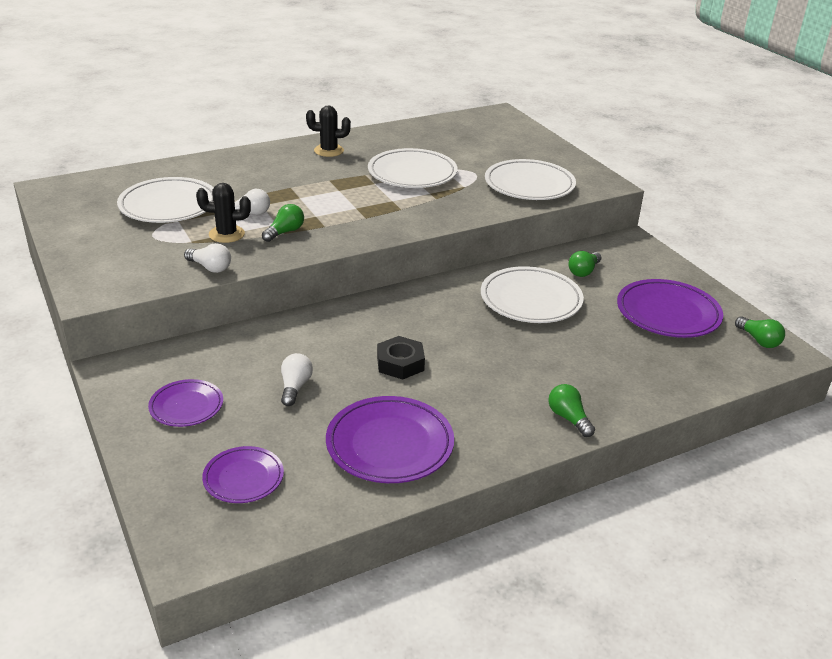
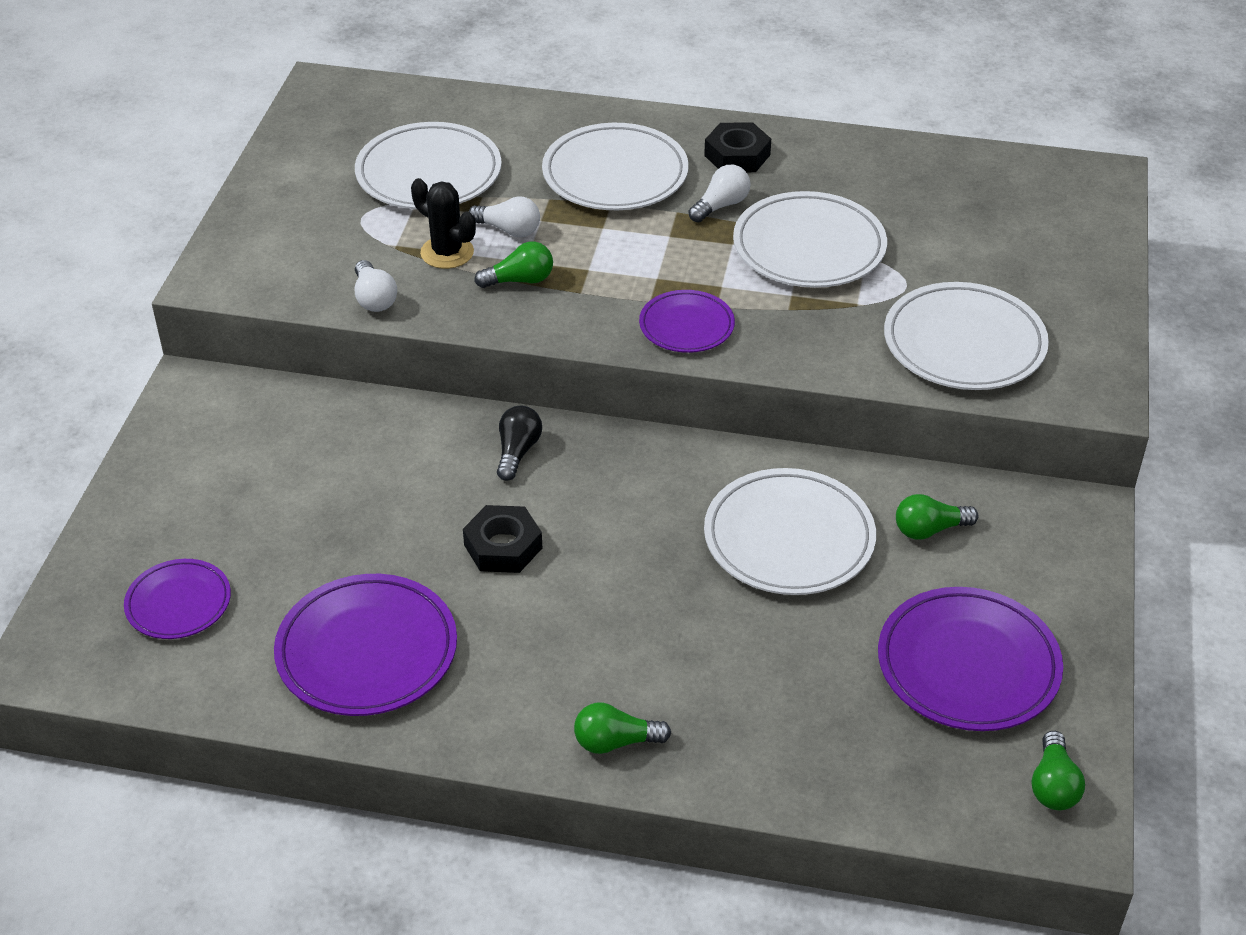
camera: 40 degrees right, 10 degrees up
(186, 406) = (214, 478): purple plate -> purple plate (686, 326)
(276, 175) = (615, 174): none -> white plate
(295, 387) = (349, 515): white light bulb -> white light bulb (721, 206)
(329, 151) = (737, 155): black cactus -> black nut
(353, 320) = (517, 452): none -> black light bulb
(568, 418) = (615, 742): green light bulb -> green light bulb turned 105 degrees counterclockwise

